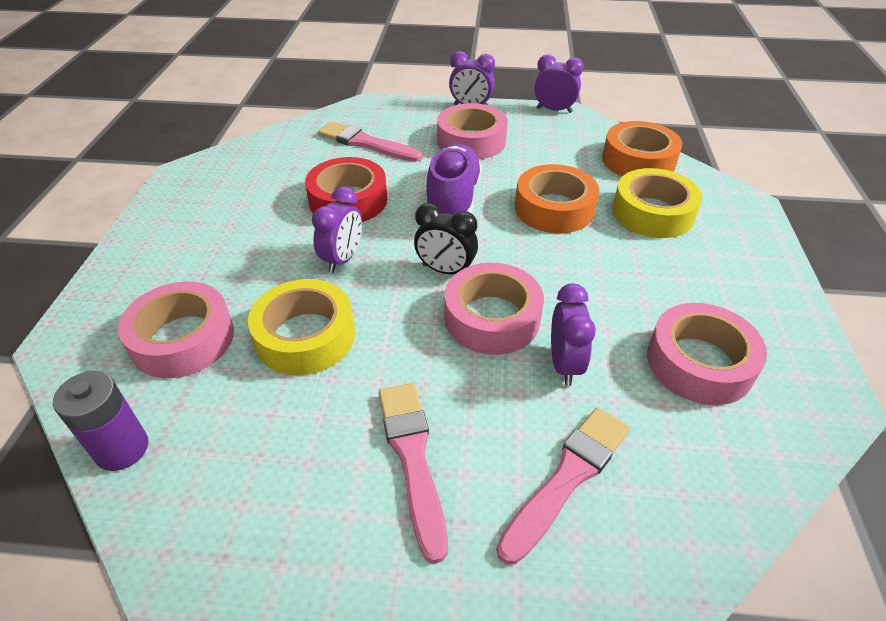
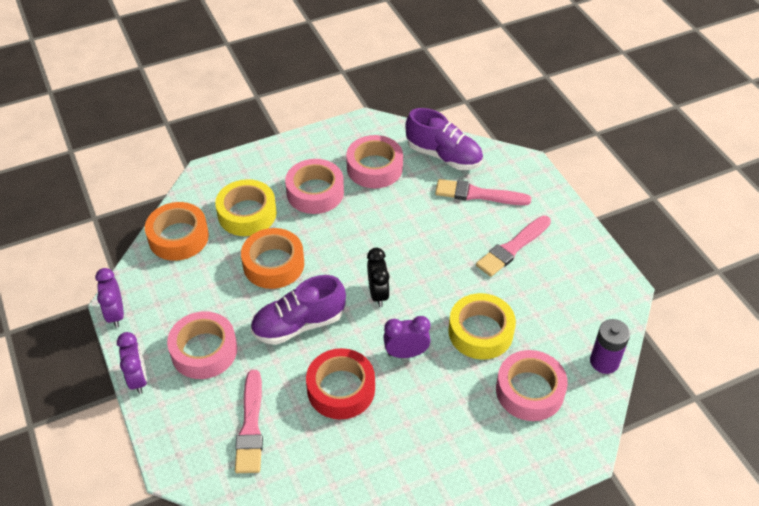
camera: 120 degrees left, 5 degrees up
(492, 318) = (402, 255): pink tape -> pink tape (315, 192)
(564, 364) = (414, 215): purple clock -> none
(699, 477) = (444, 156): none -> purple shoe

